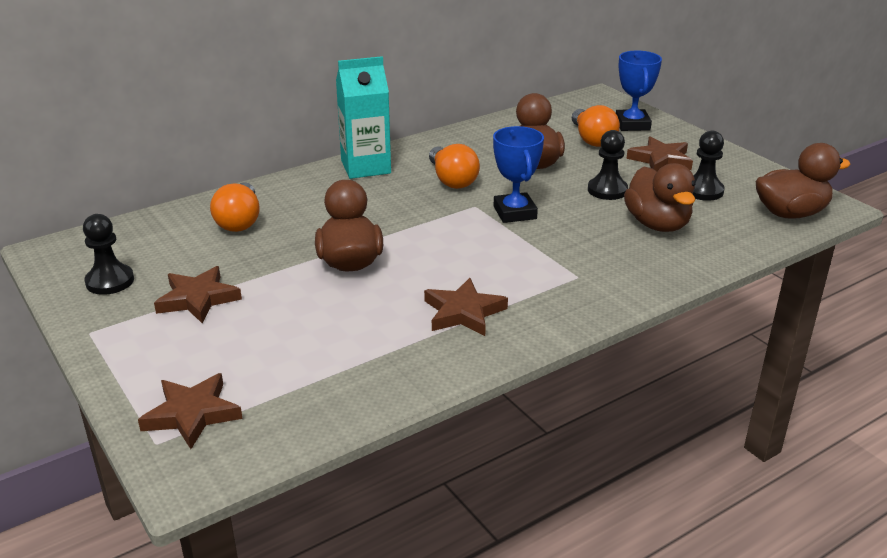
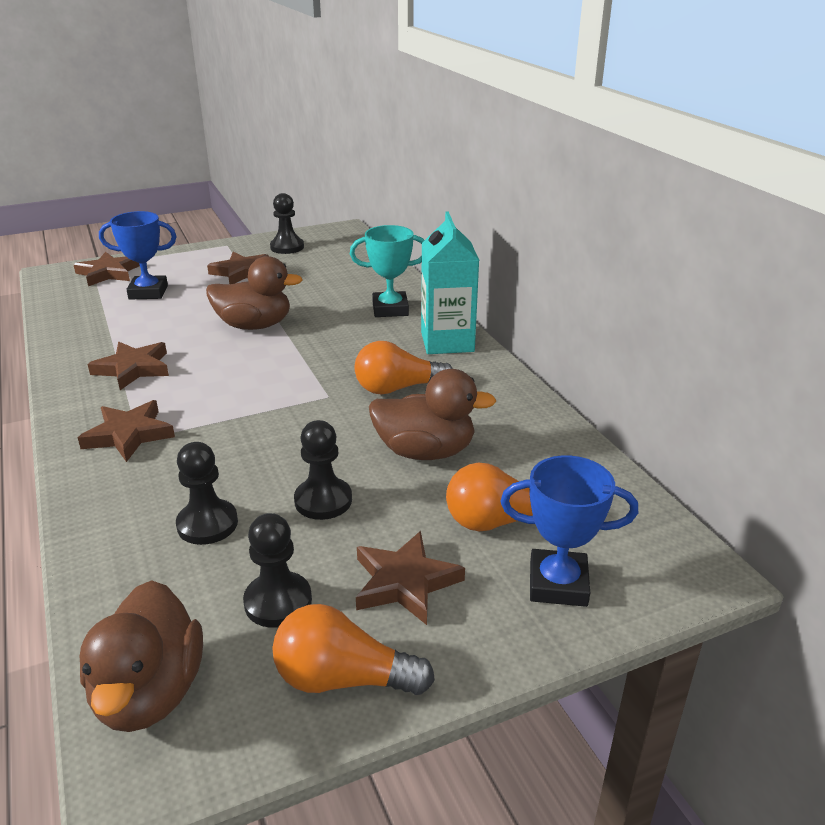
camera: 100 degrees right, 0 degrees up
(240, 221) = (355, 285): orange light bulb -> orange light bulb (343, 679)
(301, 197) = (390, 309): none -> turquoise trophy
(514, 212) = (299, 419): blue trophy -> blue trophy (148, 292)
(576, 283) = (129, 435): none -> brown star
(657, 224) = (207, 524): brown duck -> black pawn

